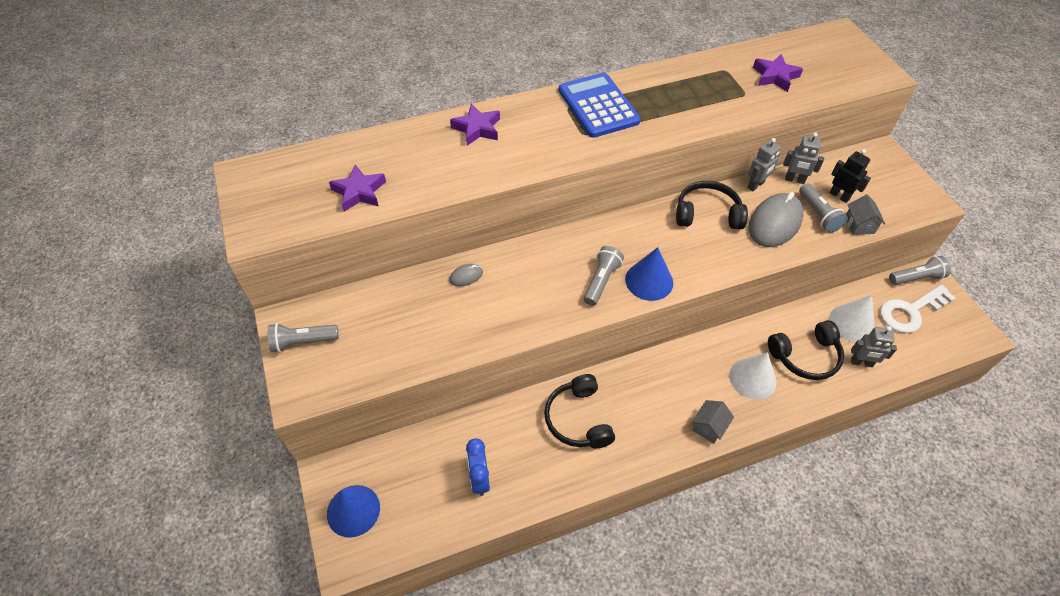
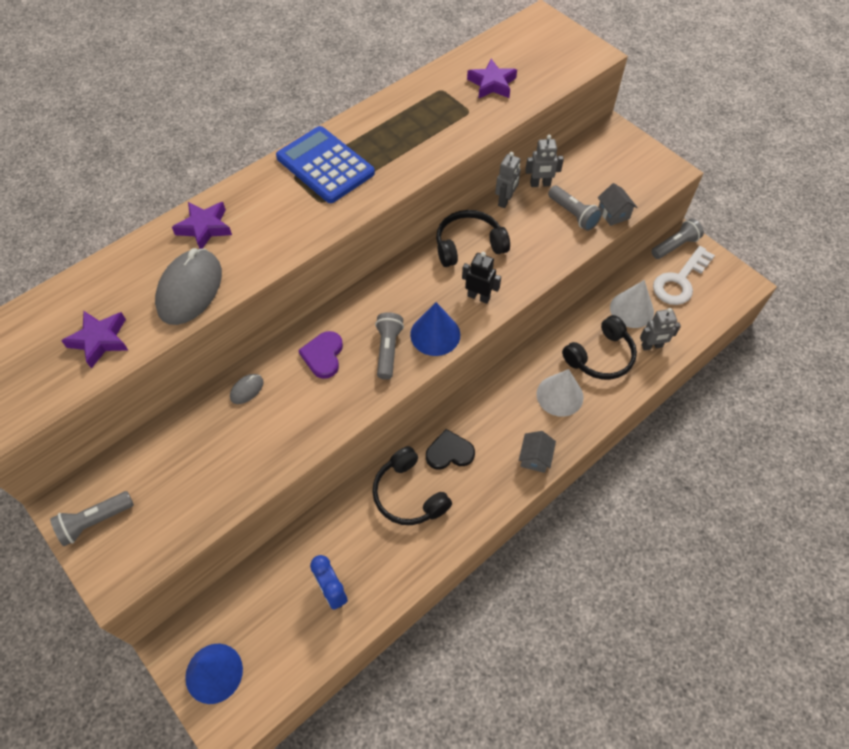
camera: 20 degrees left, 5 degrees up
(542, 268) = (323, 356): none -> purple heart
(628, 395) = (449, 452): none -> black heart
(774, 223) = (535, 235): grey mouse -> grey mouse (190, 289)
(839, 196) = (586, 189): black robot -> black robot (478, 297)

